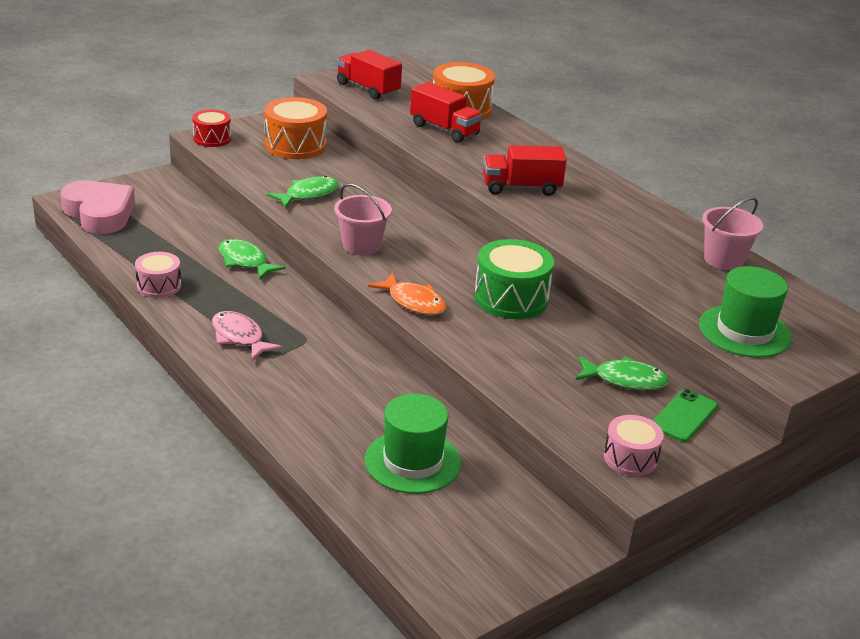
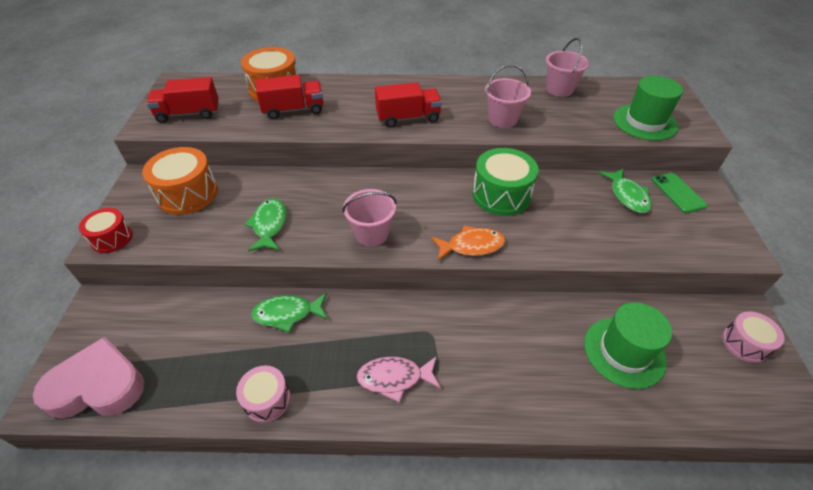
camera: 50 degrees left, 15 degrees up
(521, 188) = (408, 118): red truck -> red truck turned 135 degrees counterclockwise
(602, 239) = (502, 119): none -> pink bucket
(625, 380) = (627, 196): green fish -> green fish turned 120 degrees clockwise
(630, 458) = (716, 239): pink drum -> pink drum (745, 343)

